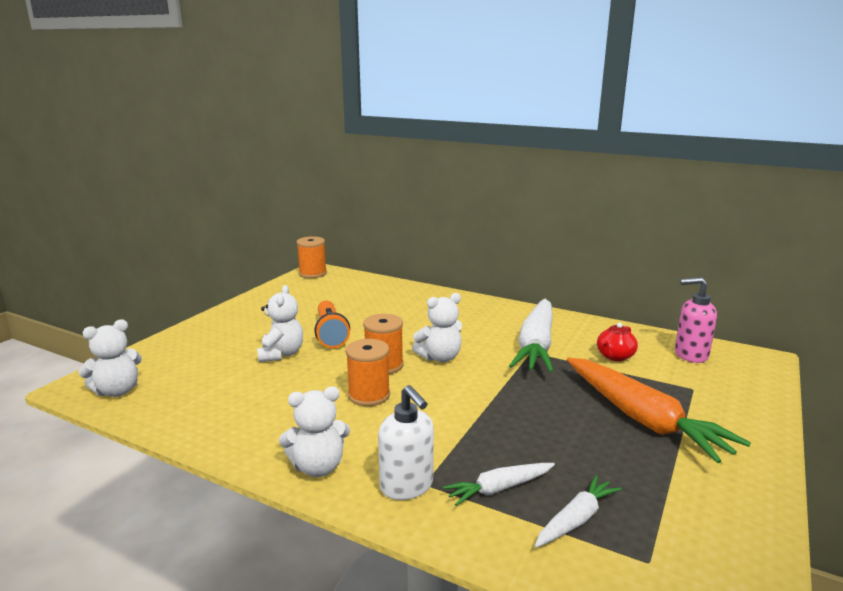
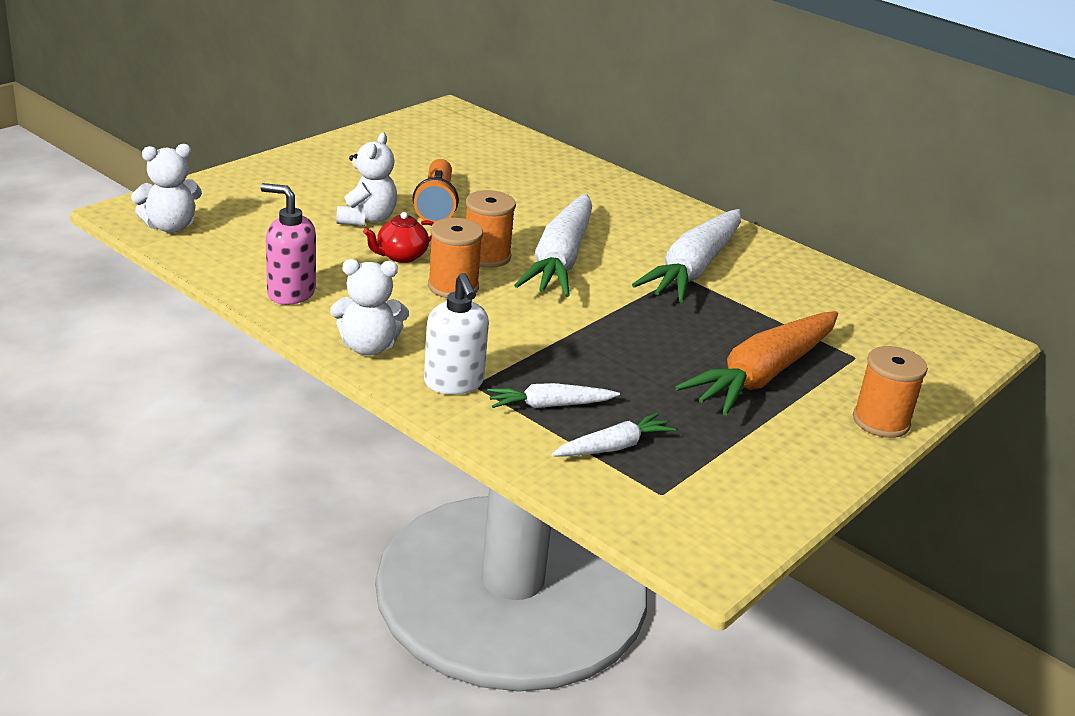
camera: 10 degrees right, 10 degrees up
(313, 273) = (444, 114): orange spool -> orange spool (881, 421)
(440, 357) = (560, 260): white teddy bear -> white carrot
(615, 356) = (787, 301): red teapot -> red teapot (401, 256)
(643, 419) = (762, 375): orange carrot -> orange carrot turned 60 degrees clockwise
(690, 355) = (890, 319): pink soap dispenser -> pink soap dispenser (290, 293)

